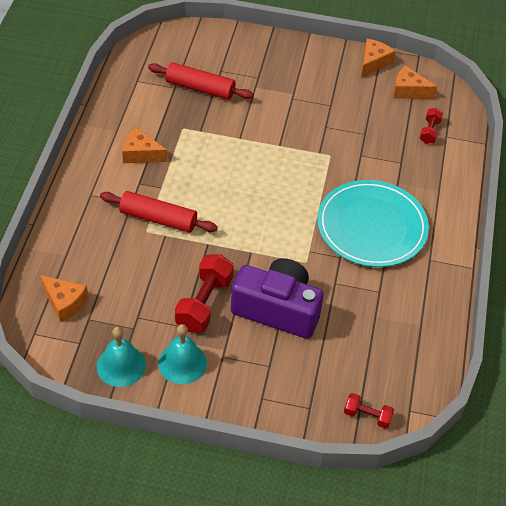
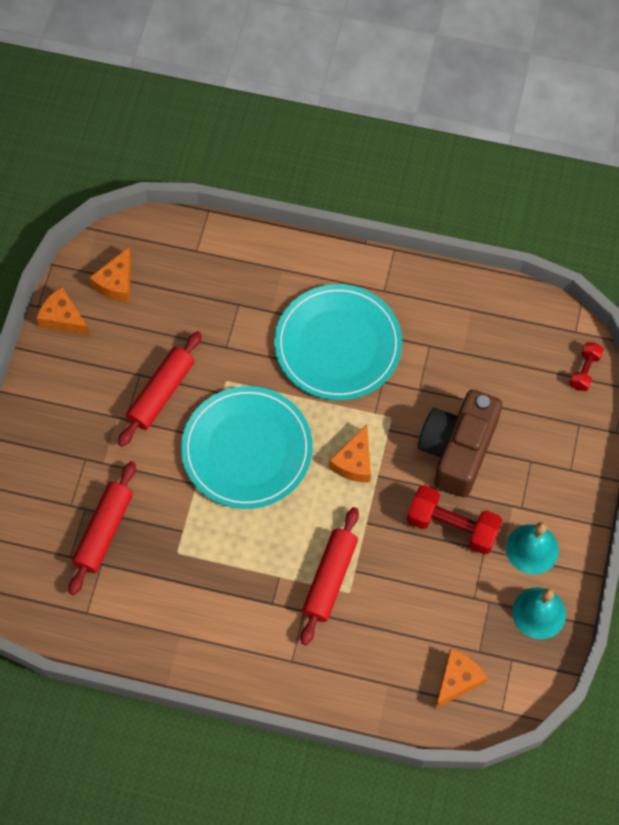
camera: 85 degrees left, 15 degrees up
(141, 154) = (222, 603): orange cheese -> orange cheese (354, 462)
(270, 168) = (247, 449): none -> turquoise plate
(277, 309) = (457, 450): purple camera -> brown camera
(316, 117) = (161, 393): none -> red rolling pin
(429, 132) = (188, 267): red dumbbell -> none

